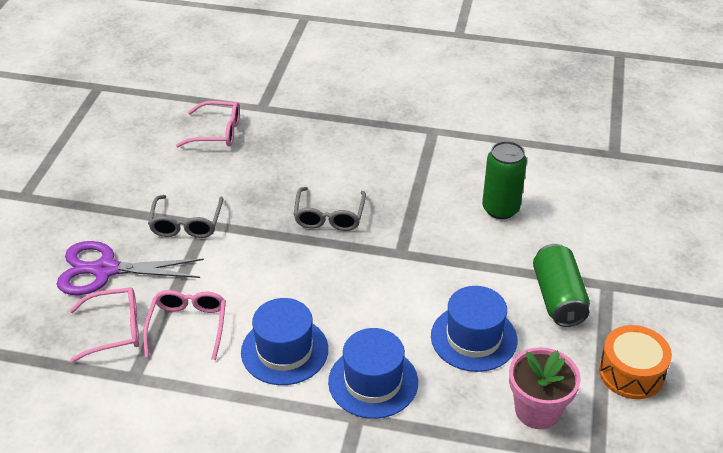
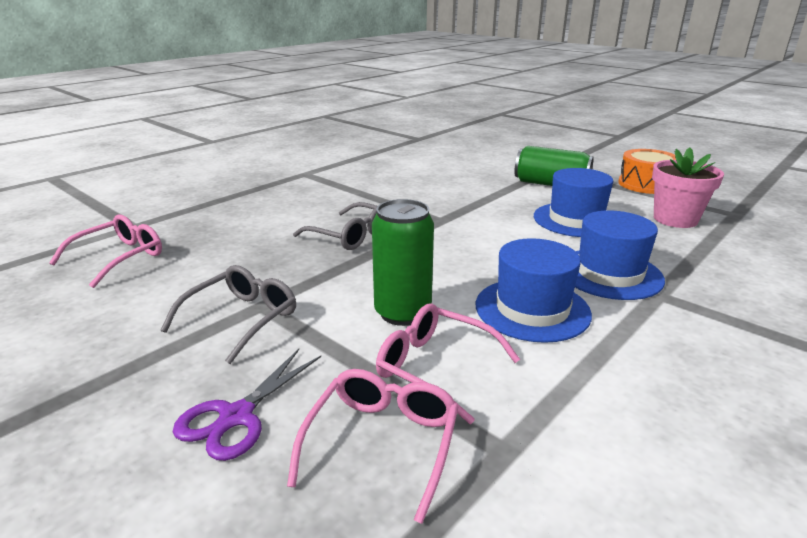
camera: 60 degrees left, 15 degrees down
(105, 270) = (237, 416): purple scissors -> purple scissors, size x0.65
(186, 224) = (242, 318): grey glasses -> grey glasses turned 90 degrees counterclockwise
(500, 209) = (431, 176): green can -> green can (402, 313)

